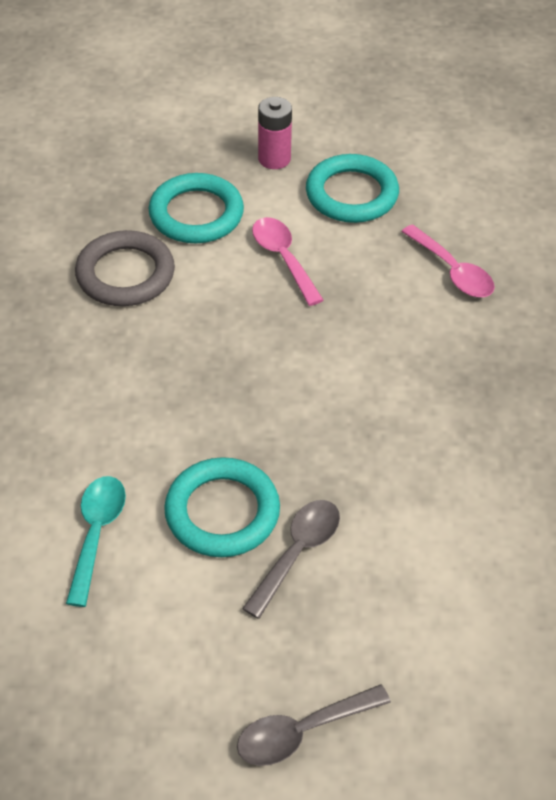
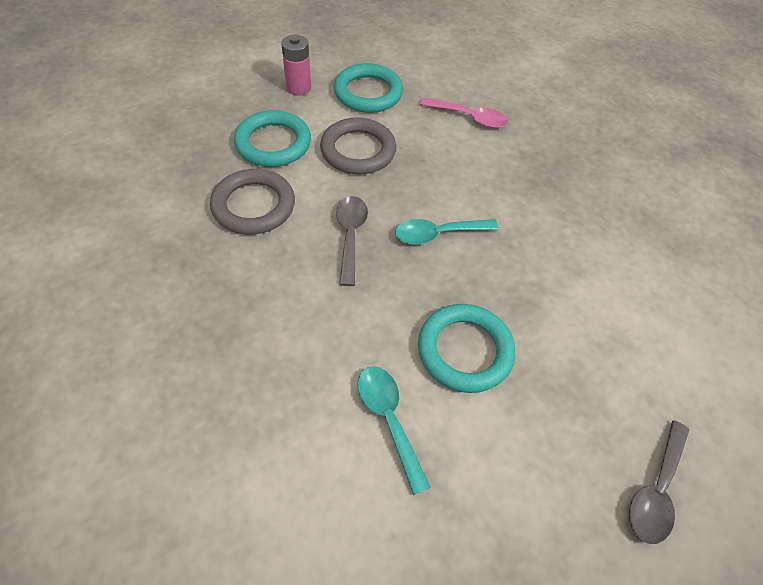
camera: 35 degrees left, 5 degrees up
(283, 258) = (358, 150): pink spoon -> grey ring
(295, 387) = (438, 234): none -> turquoise spoon
(297, 552) = (538, 353): grey spoon -> grey spoon (350, 236)

